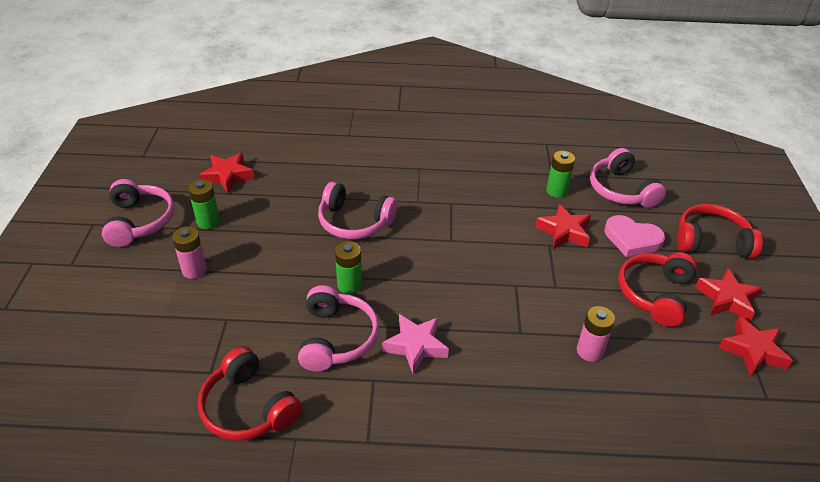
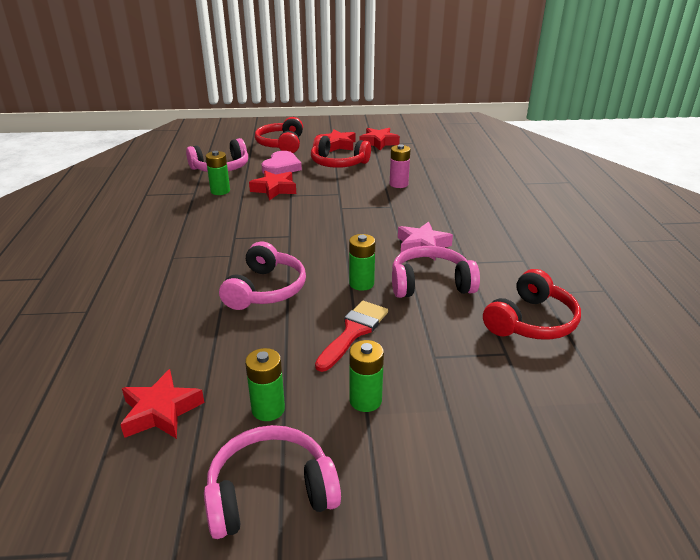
camera: 95 degrees left, 10 degrees down
(194, 270) = (365, 400): pink battery -> green battery
(277, 272) = (353, 332): none -> red brush

